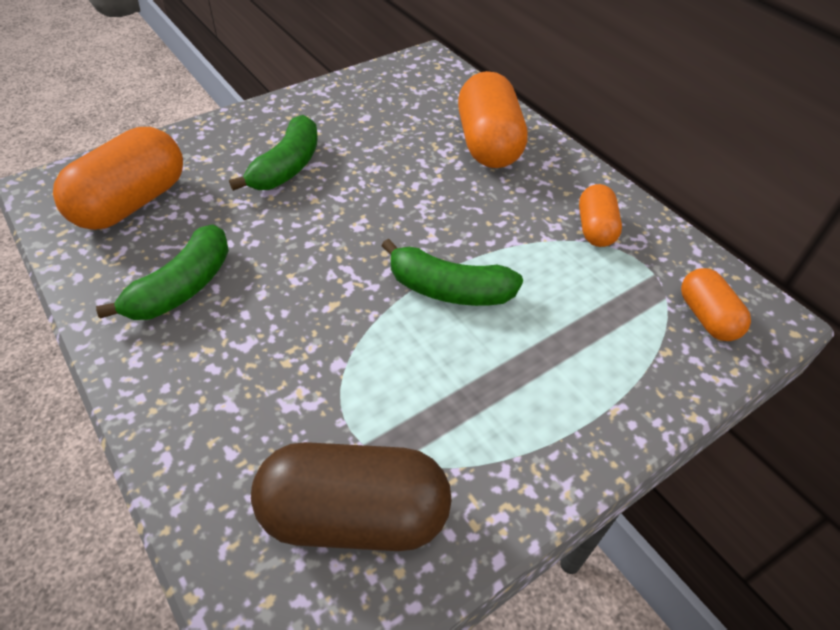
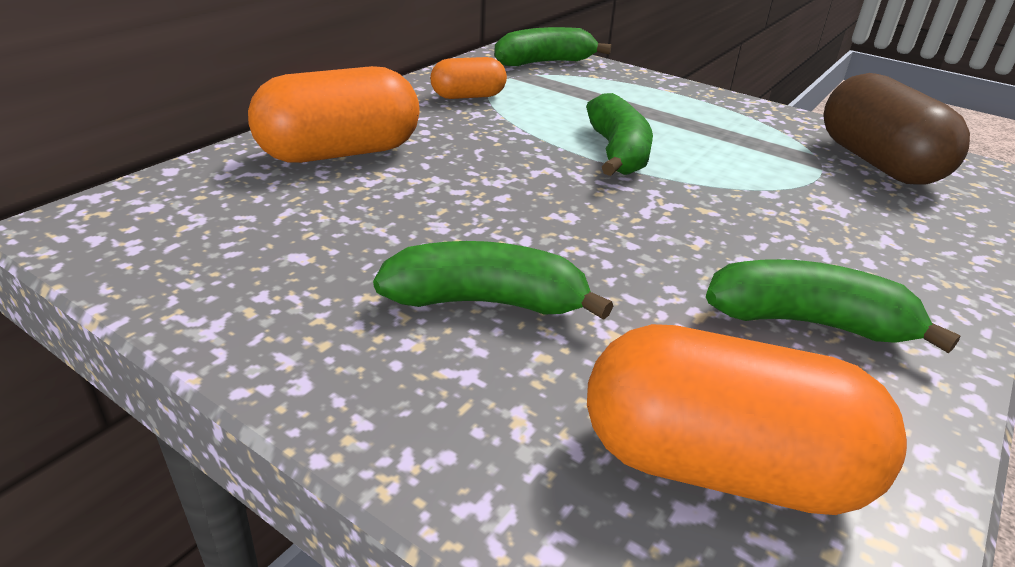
camera: 110 degrees left, 15 degrees down
(707, 317) = (544, 62): orange capsule -> green banana

